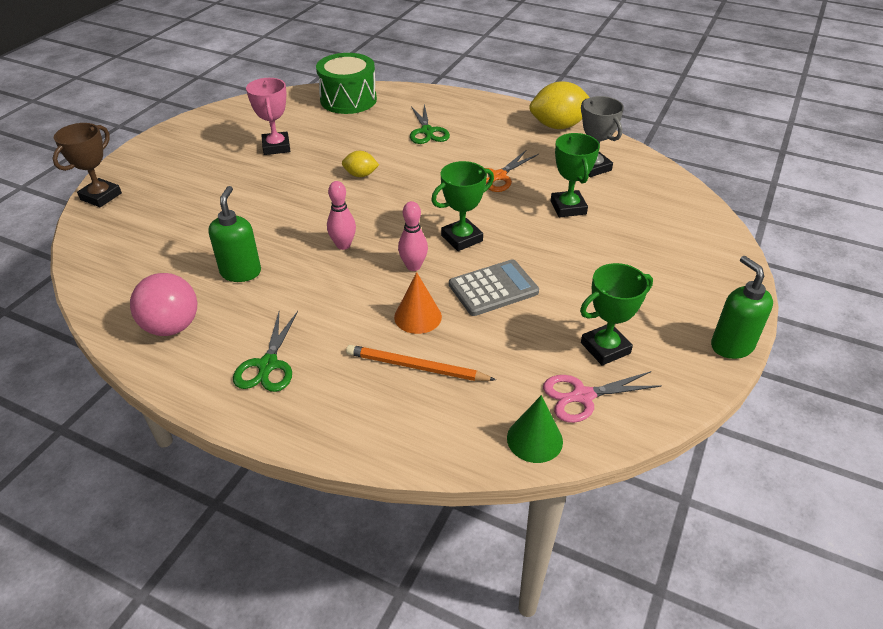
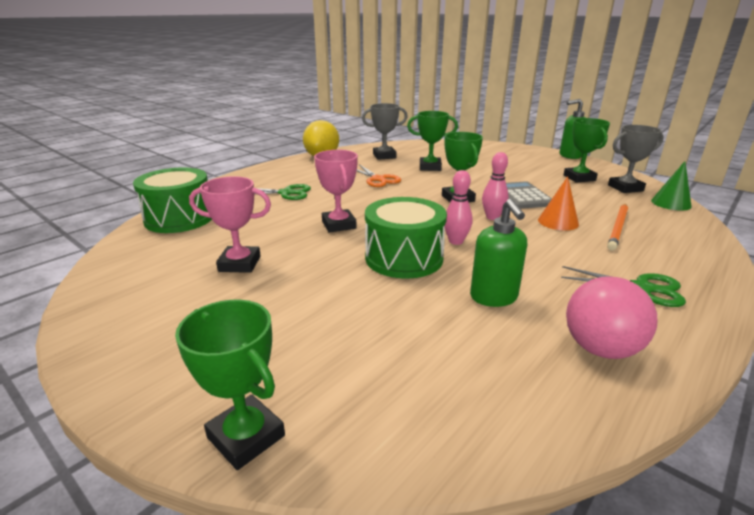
camera: 75 degrees left, 15 degrees down
(101, 196) = (246, 436): brown trophy -> green trophy
(241, 272) = (494, 297): green soap dispenser -> green soap dispenser turned 120 degrees counterclockwise
(301, 219) = (404, 258): none -> green drum
(360, 175) = (339, 225): yellow lemon -> pink trophy
(583, 396) = (625, 188): pink scissors -> grey trophy

